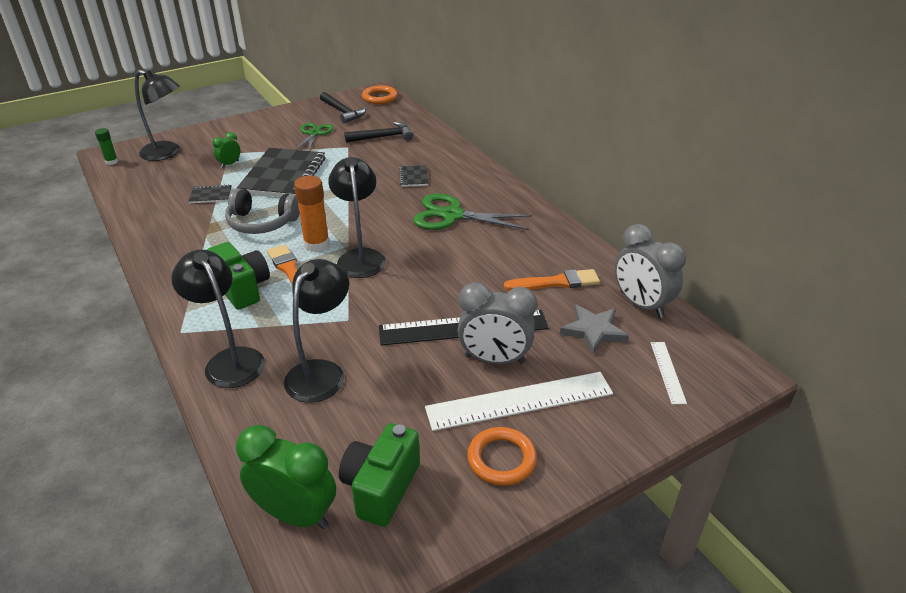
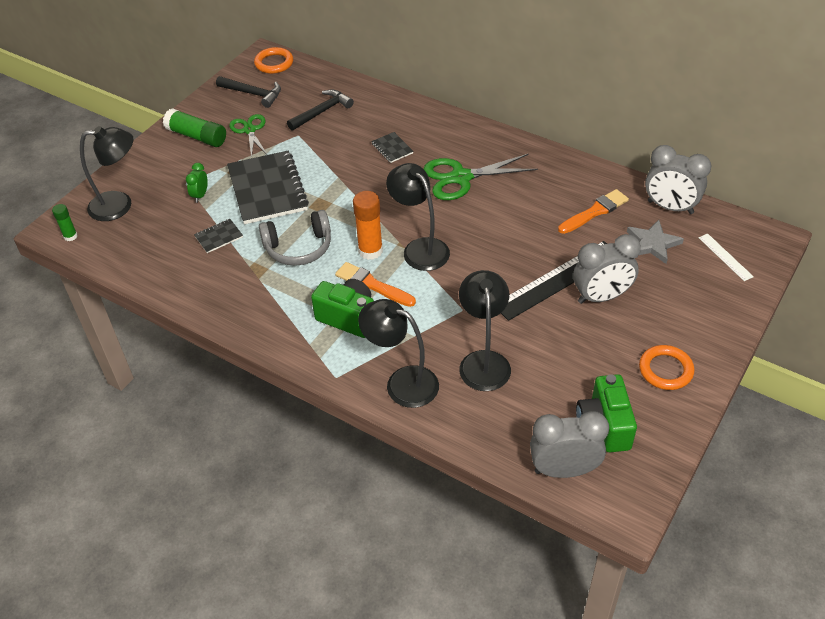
camera: 25 degrees left, 10 degrees up
(271, 127) = (197, 136): none -> green glue stick
(295, 514) = (564, 470): green clock -> grey clock
(519, 400) = (644, 322): white ruler -> none

